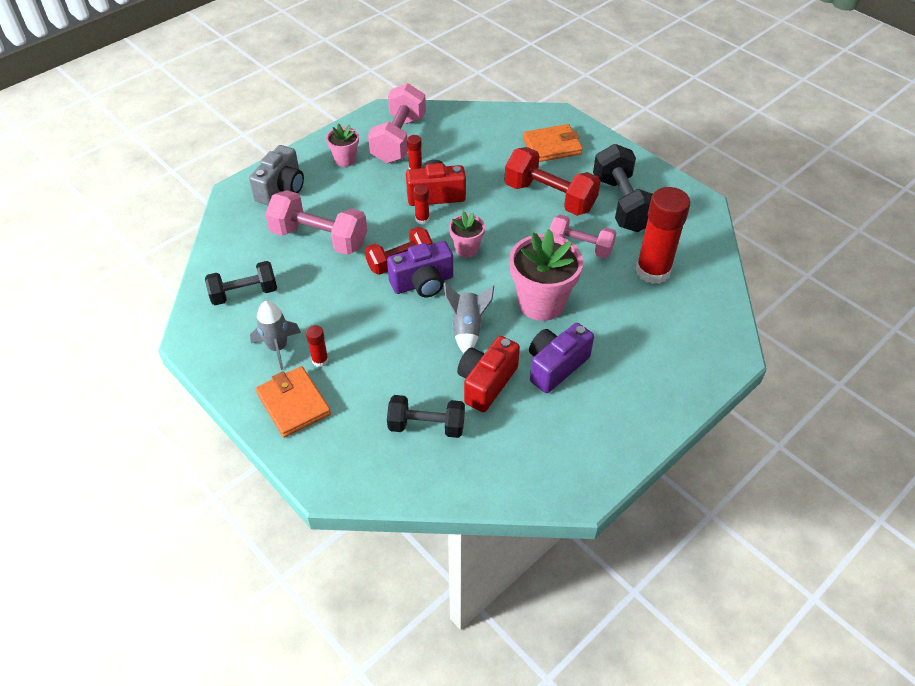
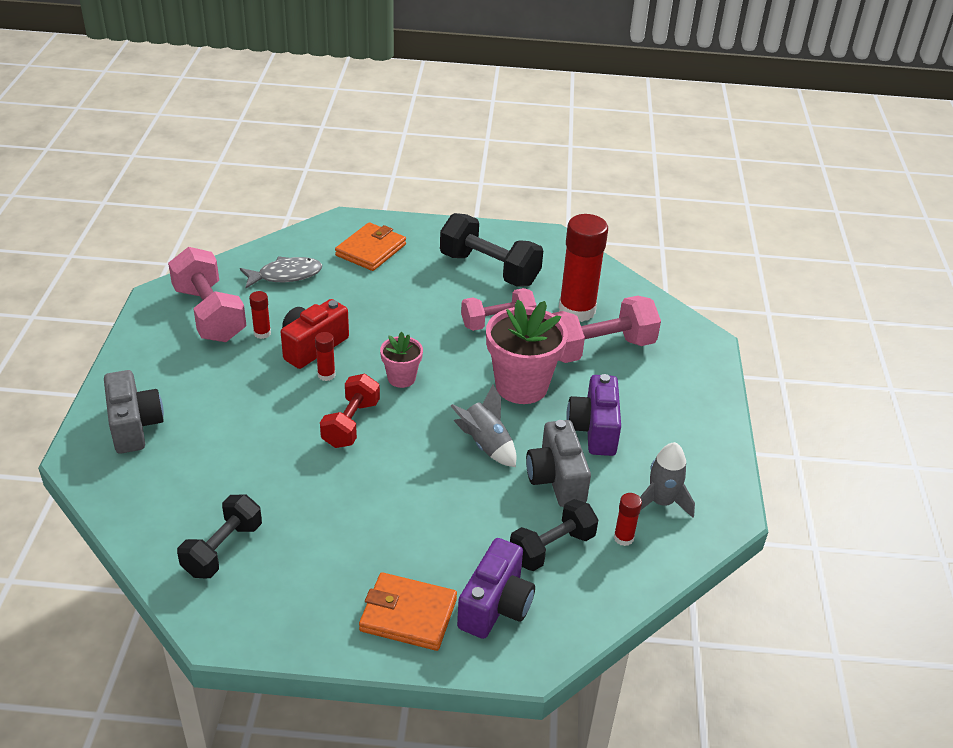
camera: 45 degrees left, 10 degrees down
(278, 347) = (326, 576): grey rocket -> grey rocket (661, 502)
(319, 238) = (240, 450): pink dumbbell -> pink dumbbell (599, 349)
(320, 360) = (384, 559): red glue stick -> red glue stick (623, 538)
(345, 160) = (174, 361): pink flower pot -> none
(423, 283) = (397, 430): purple camera -> purple camera (496, 606)
(474, 136) = (285, 275): none -> grey fish
(486, 383) = (556, 479): red camera -> grey camera
(549, 197) = (422, 294): red dumbbell -> none

